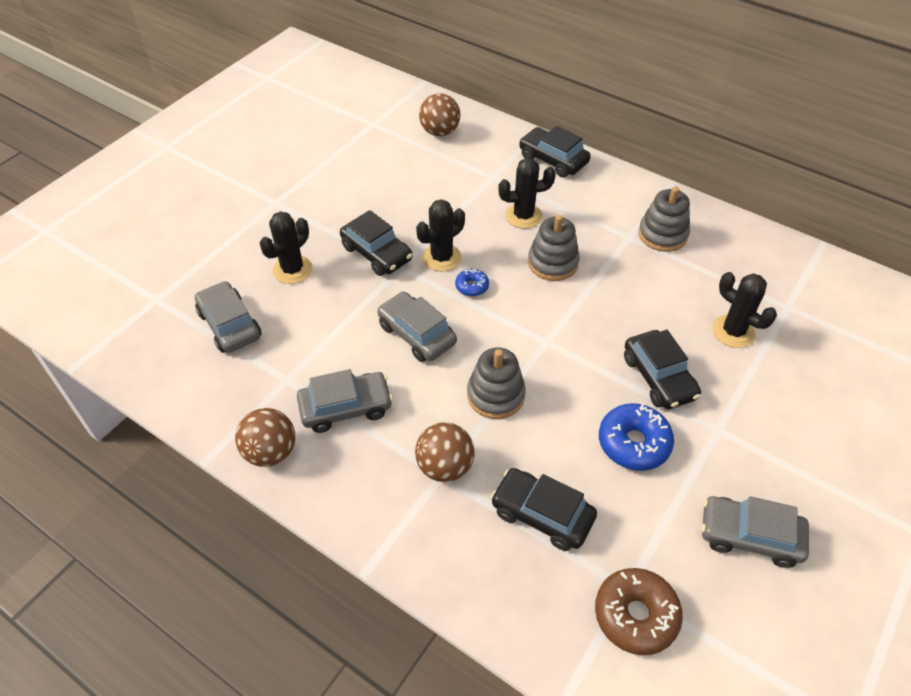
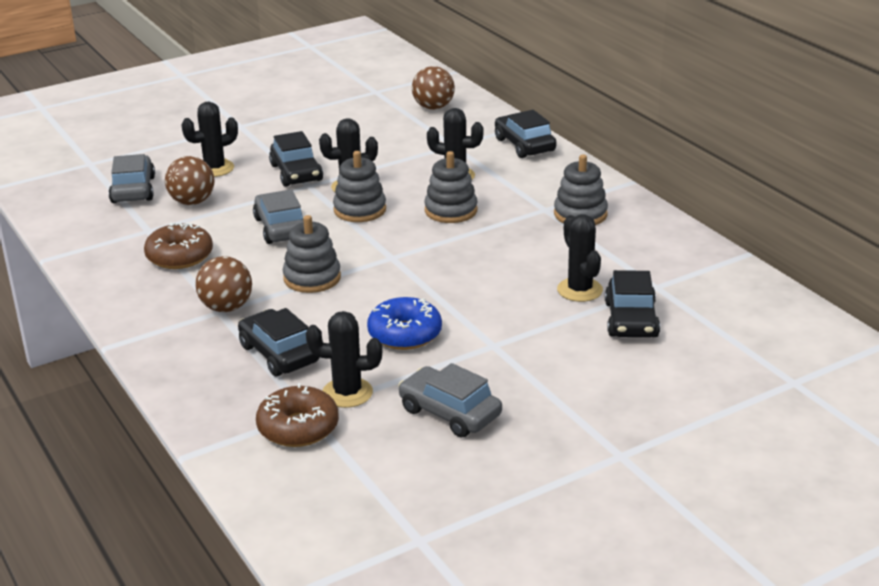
camera: 25 degrees right, 20 degrees down
(270, 452) = (97, 266): brown ball -> brown ball (192, 202)
(346, 408) = (179, 256): grey car -> brown donut
(472, 286) = (360, 210): blue donut -> grey stacking toy
(643, 546) = (347, 393): none -> black cactus
(659, 377) = (473, 301): black car -> black car (631, 320)

